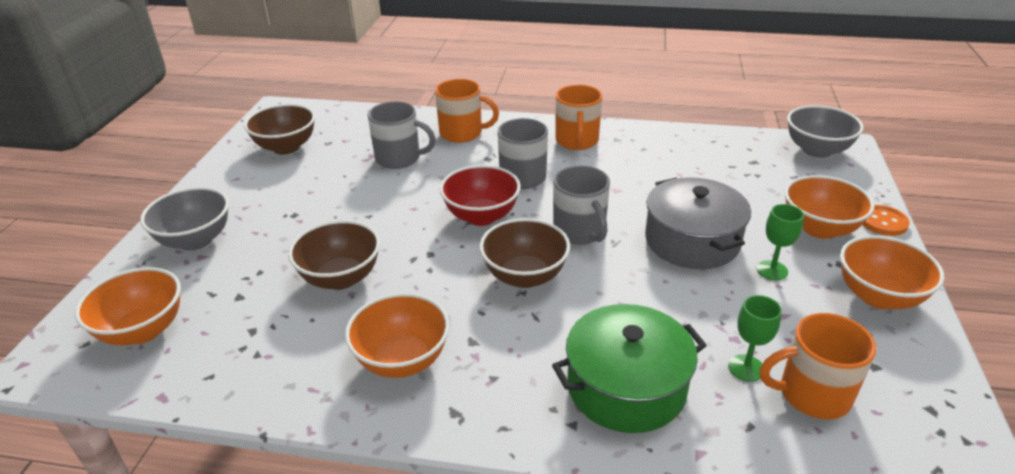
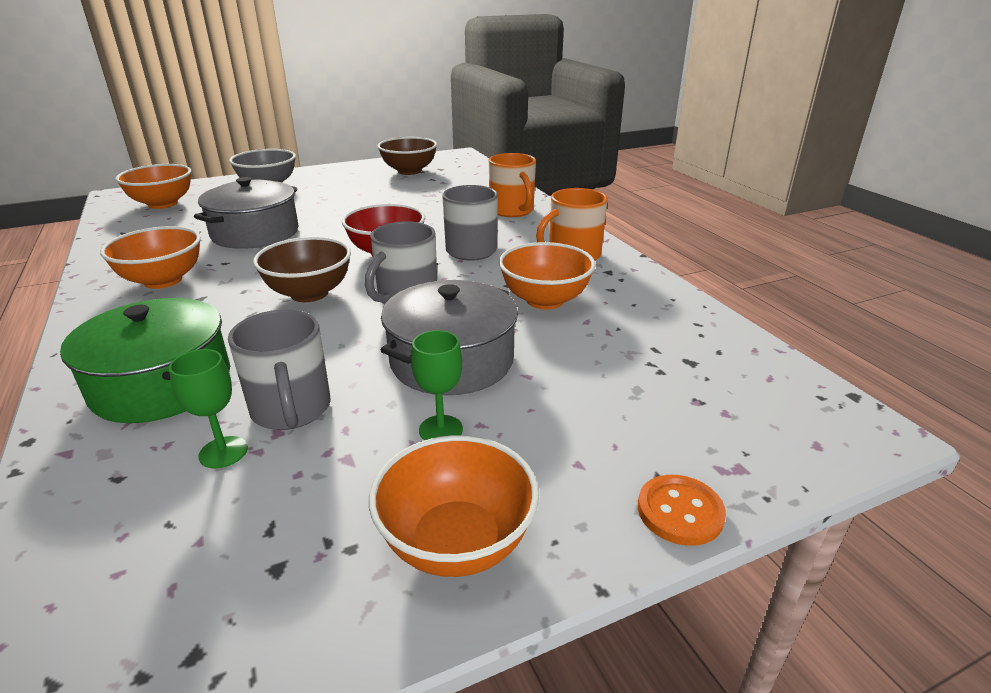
camera: 55 degrees right, 5 degrees down
(341, 278) = (255, 233): brown bowl -> grey pot
(399, 158) = (440, 203): grey mug -> grey mug (291, 410)
(812, 394) = (190, 516): orange mug -> none
(817, 150) = (806, 405): grey bowl -> none
(819, 228) = (584, 449): orange bowl -> orange bowl (545, 300)

